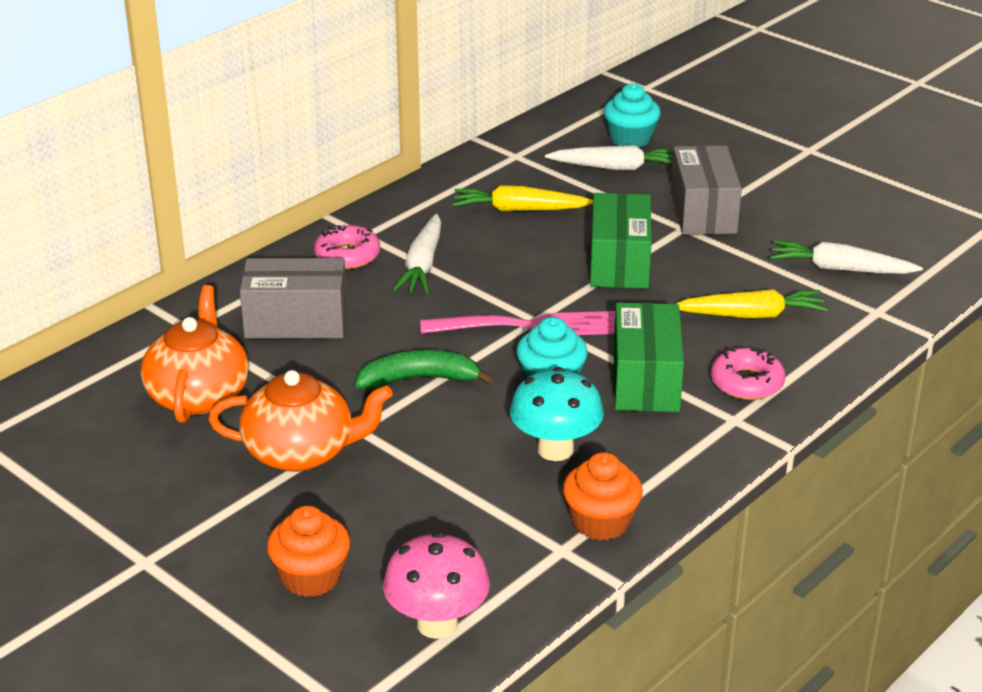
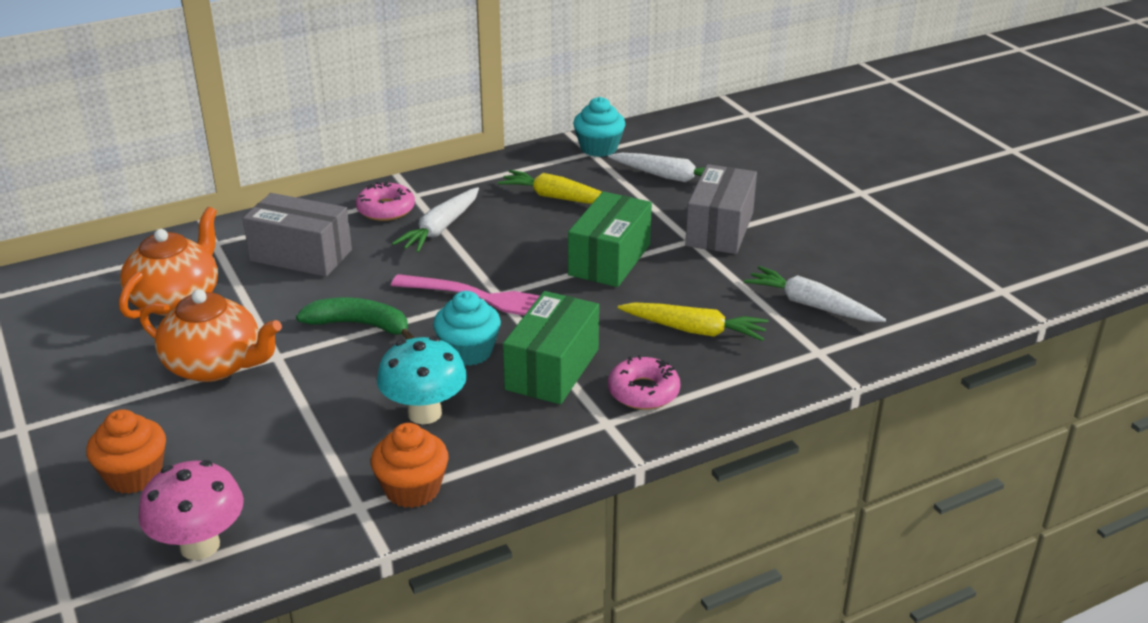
camera: 20 degrees right, 0 degrees up
(630, 139) = (702, 155): turquoise cupcake -> turquoise cupcake (598, 148)

